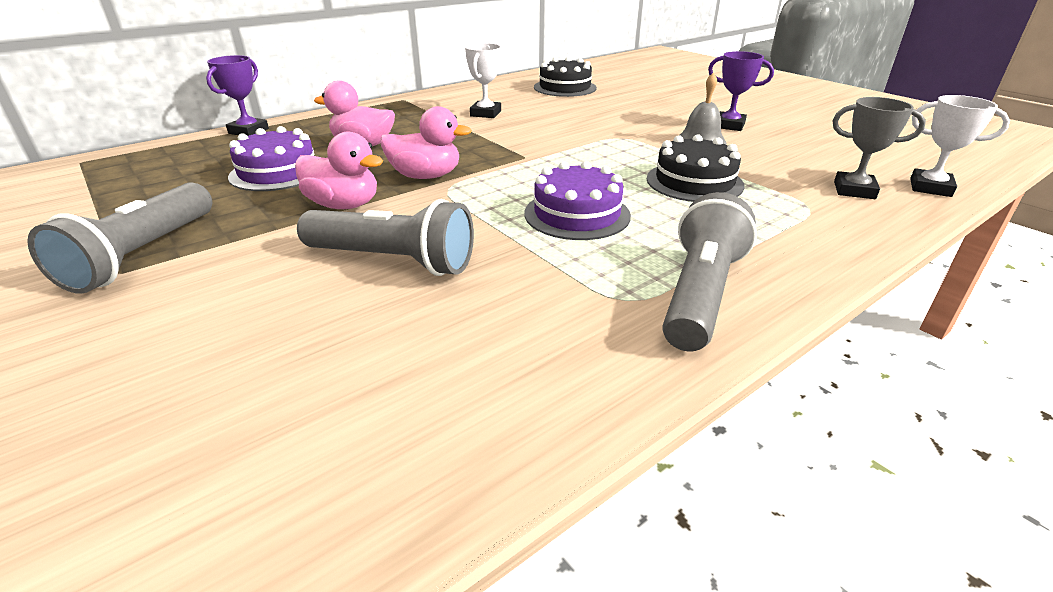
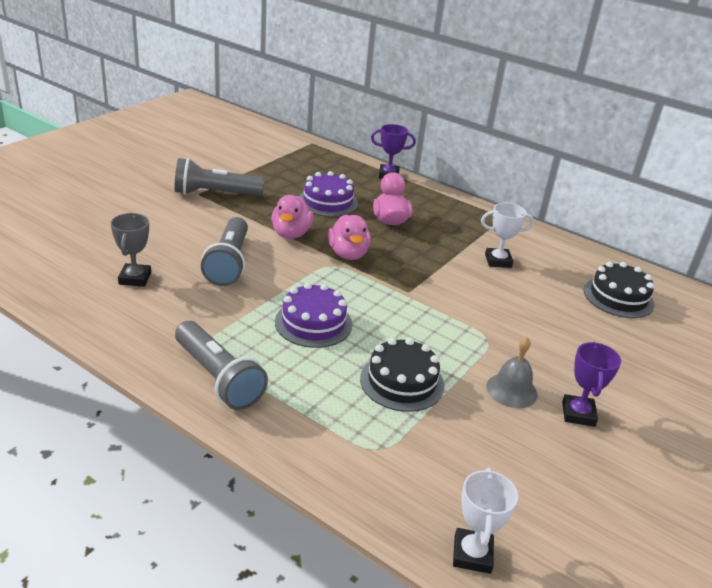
camera: 70 degrees right, 0 degrees up
(700, 294) = (218, 378): grey flashlight -> grey flashlight turned 45 degrees clockwise
(854, 190) = (433, 487): grey trophy -> grey trophy (135, 278)

